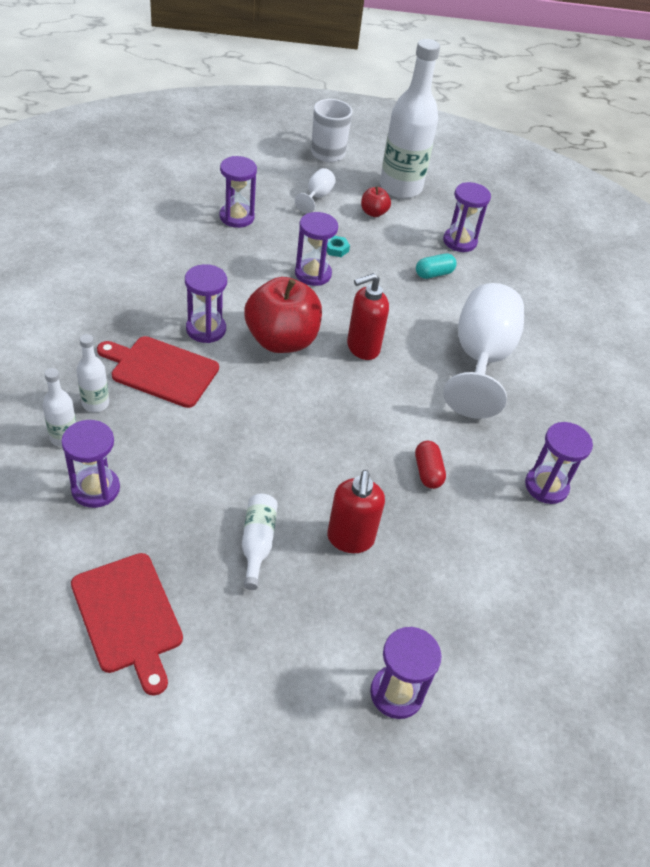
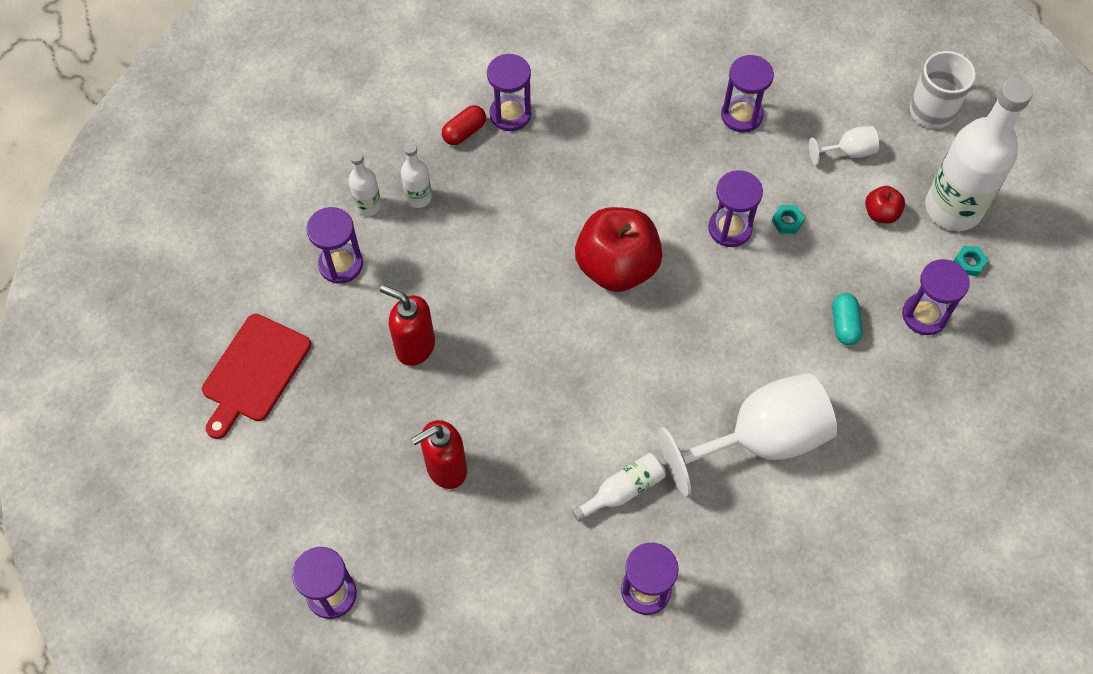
camera: 60 degrees right, 15 degrees up
(161, 370) = (494, 211): red cutting board -> none
(206, 329) = (572, 204): purple hourglass -> purple hourglass (510, 114)
(257, 543) = (385, 406): white bottle -> white bottle (623, 490)
(362, 348) = (673, 334): red soap dispenser -> red soap dispenser (415, 347)
(428, 472) = (571, 482): red capsule -> red capsule (464, 132)
(434, 274) = (844, 324): turquoise capsule -> turquoise capsule turned 60 degrees clockwise
(442, 205) = (969, 263): none -> turquoise nut

